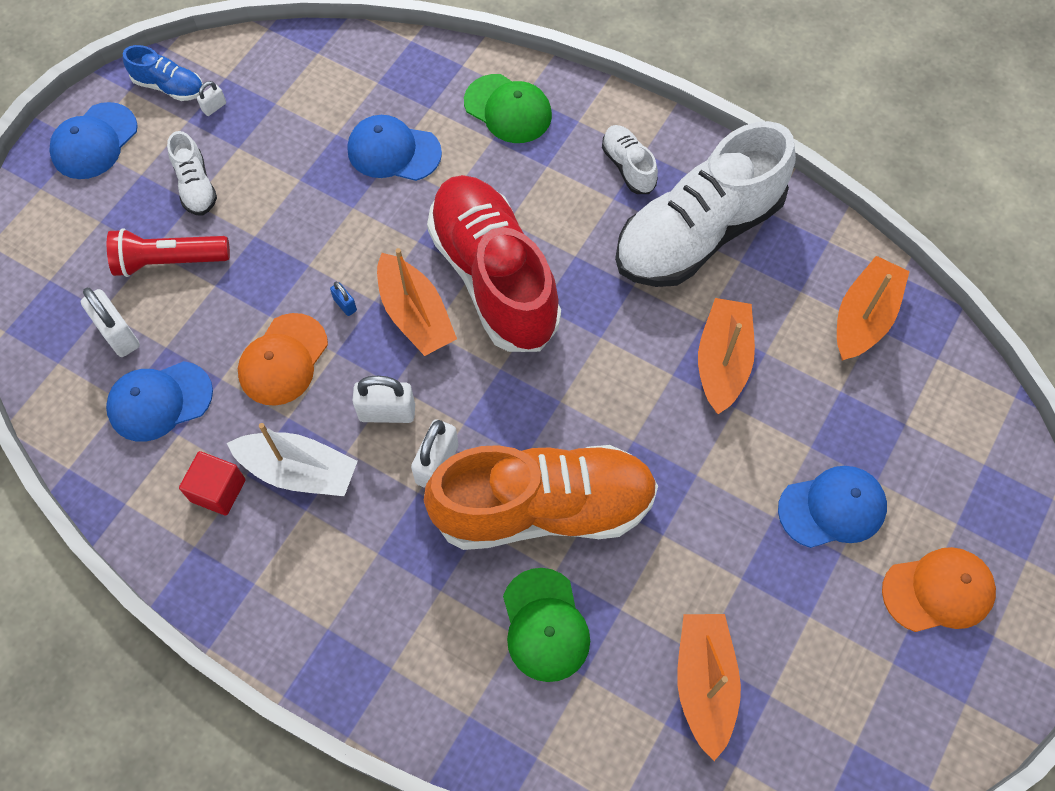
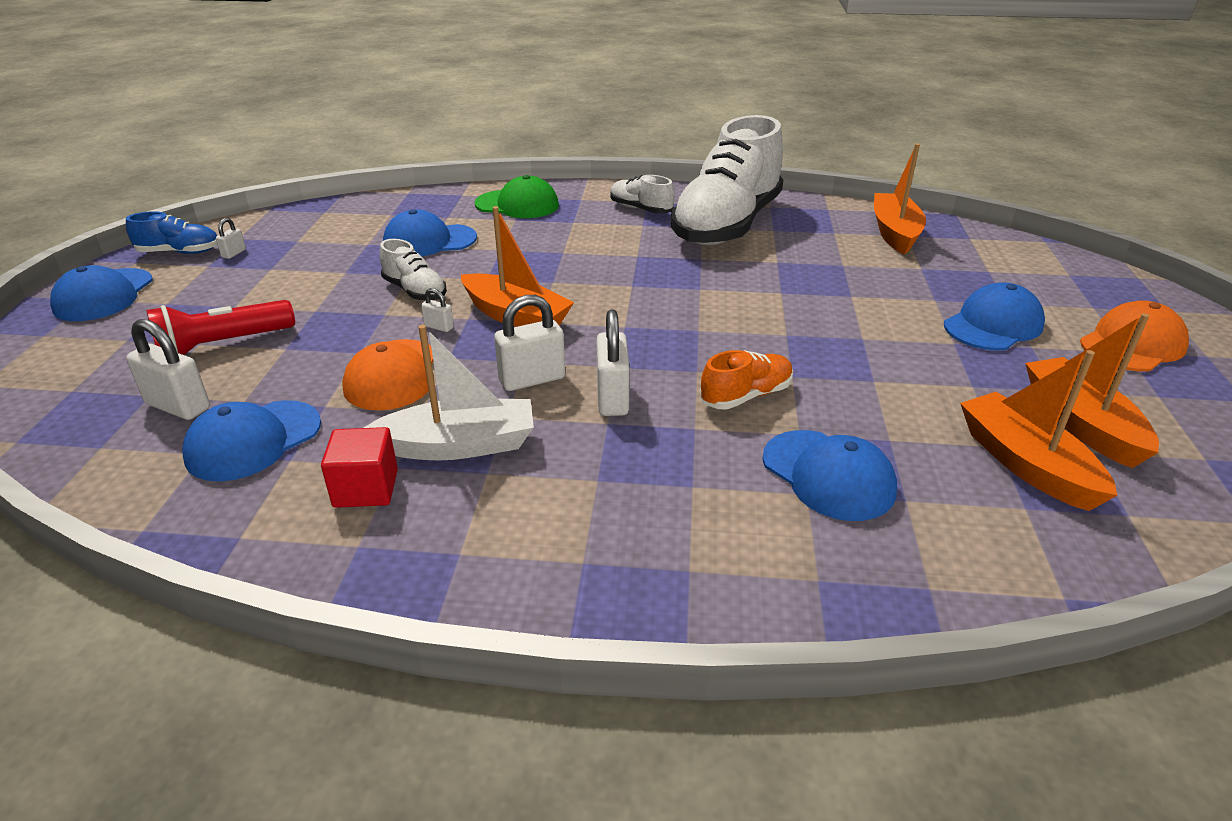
camera: 25 degrees left, 30 degrees down
(196, 186) = (234, 296): white shoe -> white shoe (415, 291)
(345, 305) = (439, 327): blue padlock -> white padlock
(493, 277) = (574, 280): red shoe -> none
(543, 508) = (746, 396): orange shoe -> orange shoe, size x0.43
(545, 625) = (828, 475): green cap -> blue cap
(722, 362) = (814, 276): orange boat -> orange boat (1081, 424)

